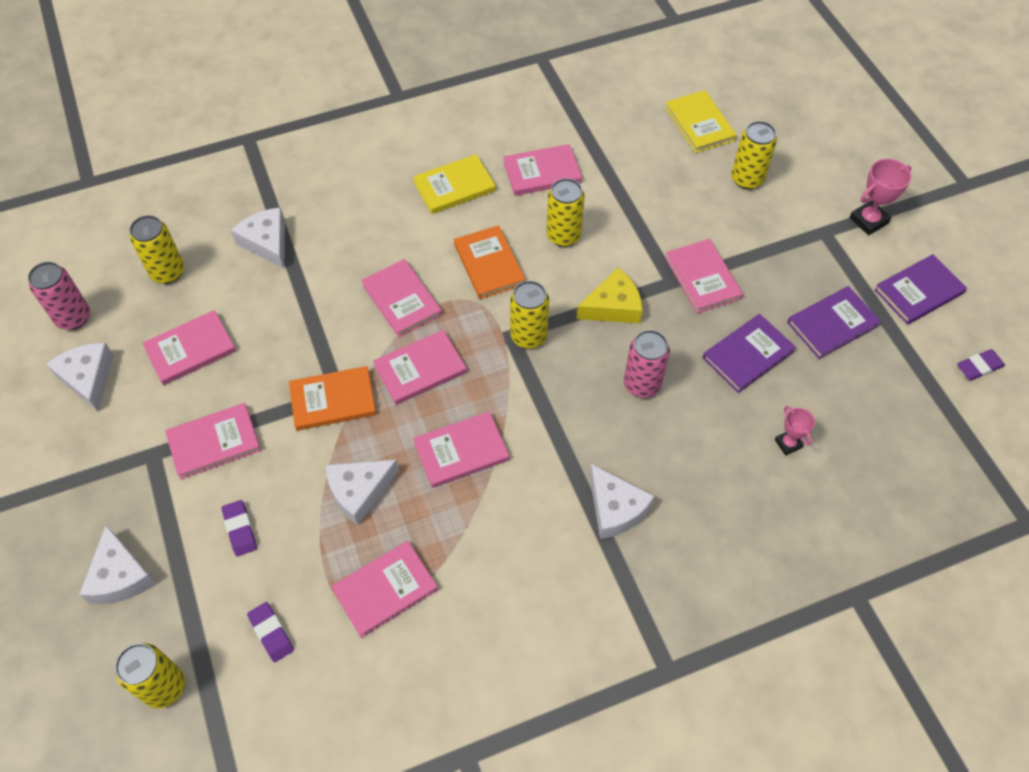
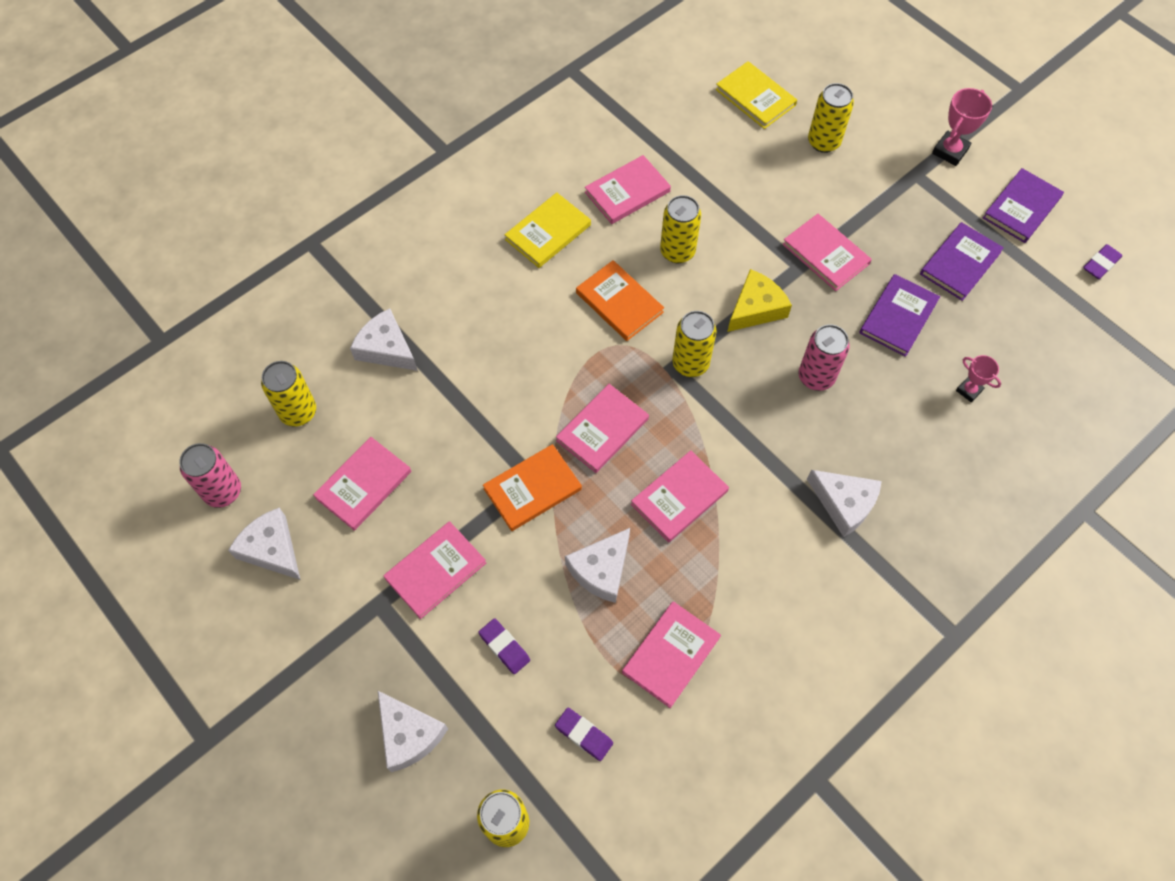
camera: 20 degrees left, 5 degrees up
(402, 300) = (551, 366): pink book -> none

